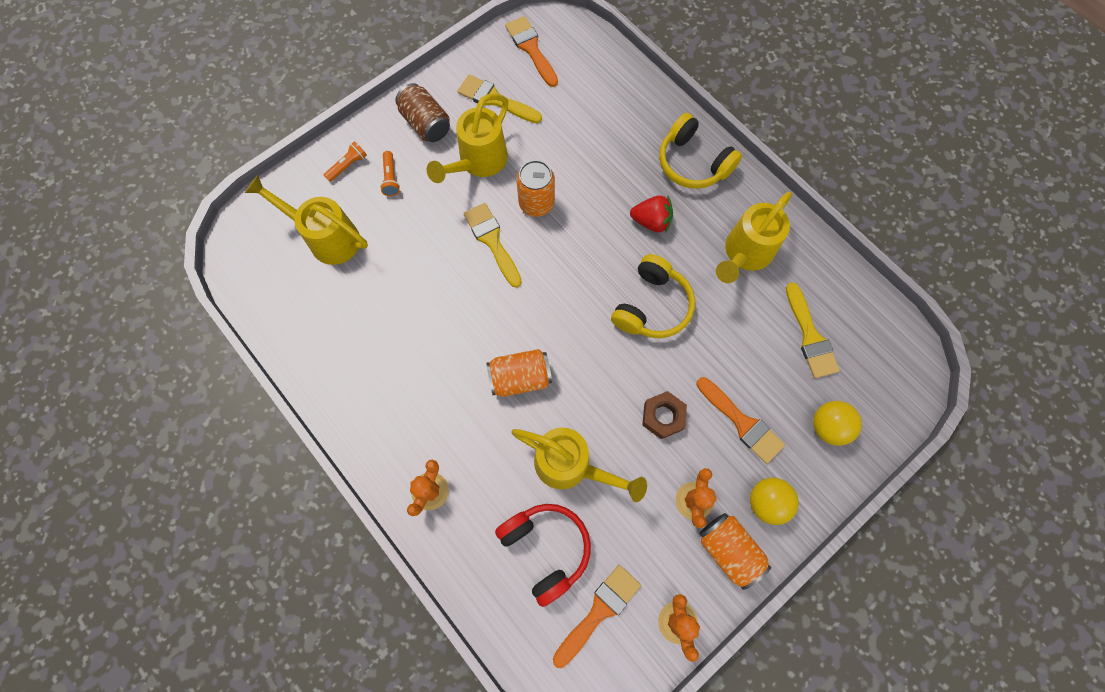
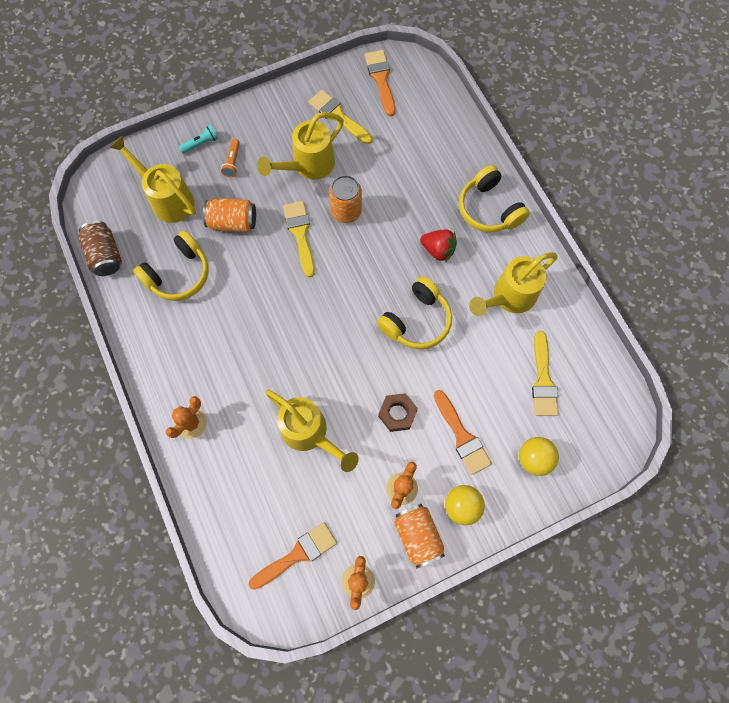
camera: 15 degrees right, 0 degrees up
(348, 166) = (201, 143): orange flashlight -> turquoise flashlight
(364, 321) = (178, 274): none -> yellow headphones
(426, 124) = (274, 123): brown can -> brown can (105, 255)
(520, 378) = (290, 352): orange can -> orange can (233, 222)
(545, 549) = (269, 494): red headphones -> none

